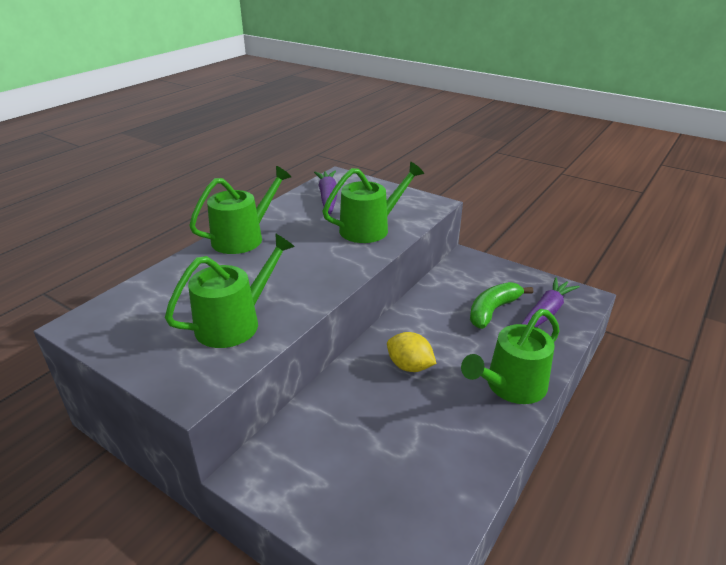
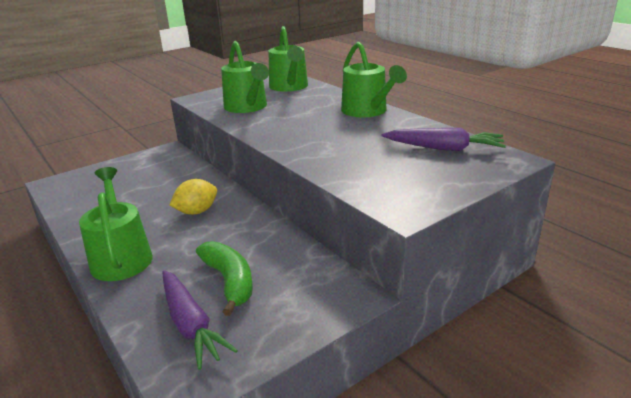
camera: 110 degrees right, 5 degrees down
(370, 228) = (354, 161): green watering can -> green watering can (289, 87)

